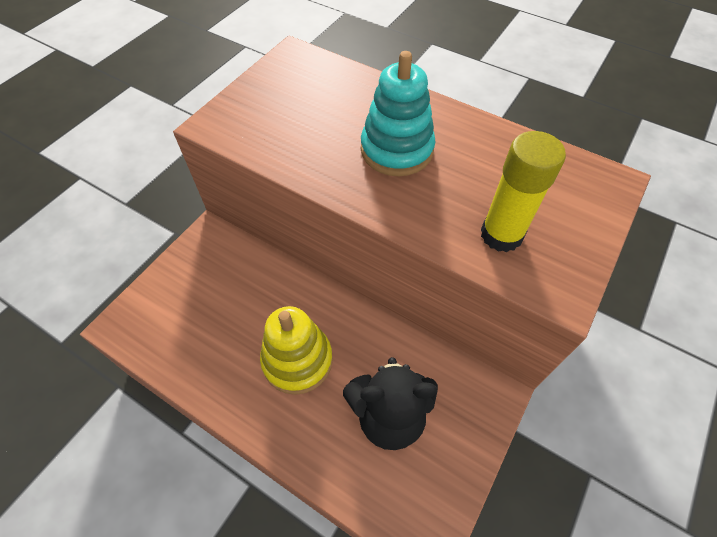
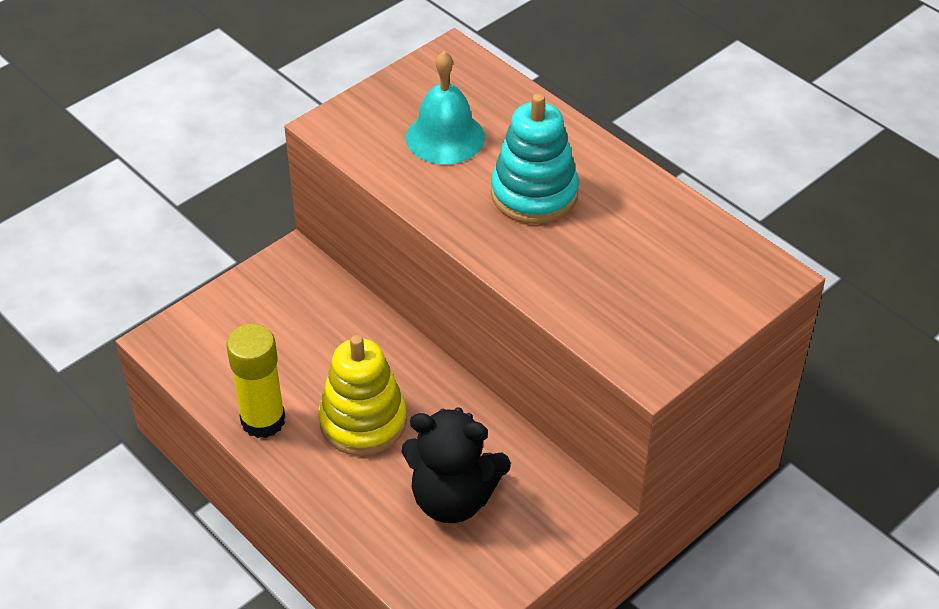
camera: 15 degrees right, 10 degrees down
(309, 117) = (445, 137): none -> turquoise bell
(501, 235) = (612, 304): yellow glue stick -> yellow glue stick (263, 420)

